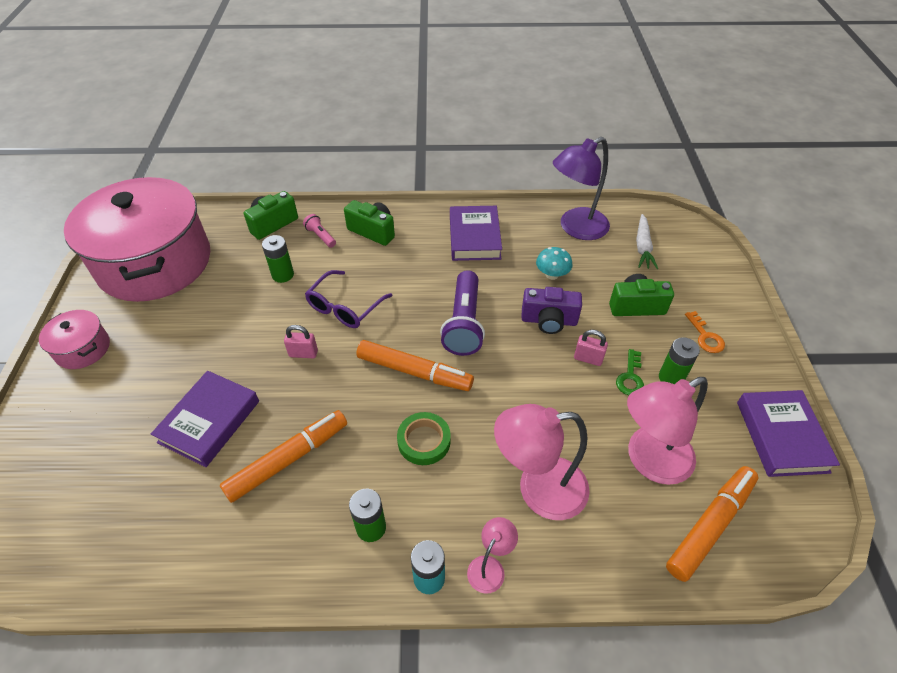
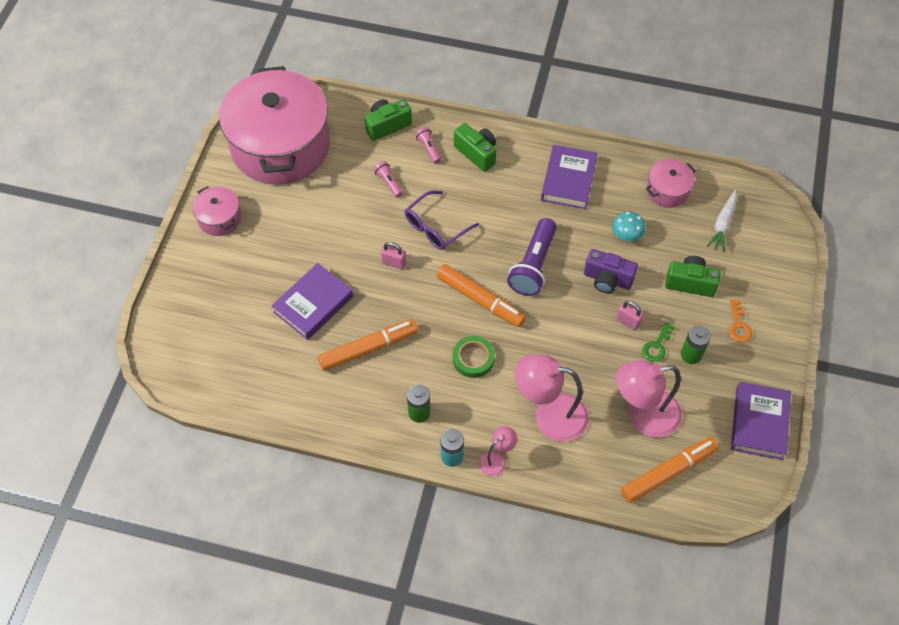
camera: 15 degrees right, 10 degrees up
(283, 275) = (388, 183): green battery -> pink flashlight
(576, 228) = (667, 190): purple lamp -> pink pot

